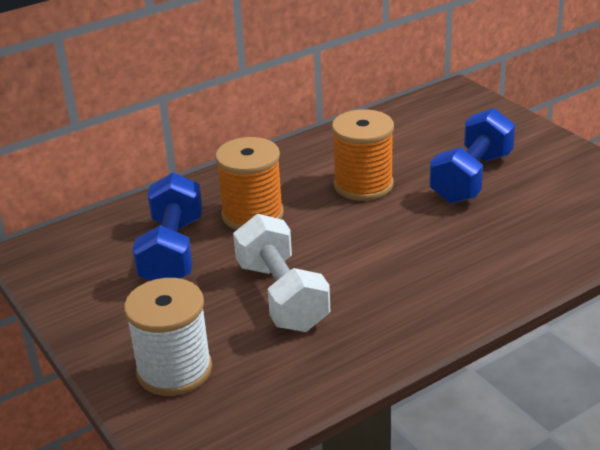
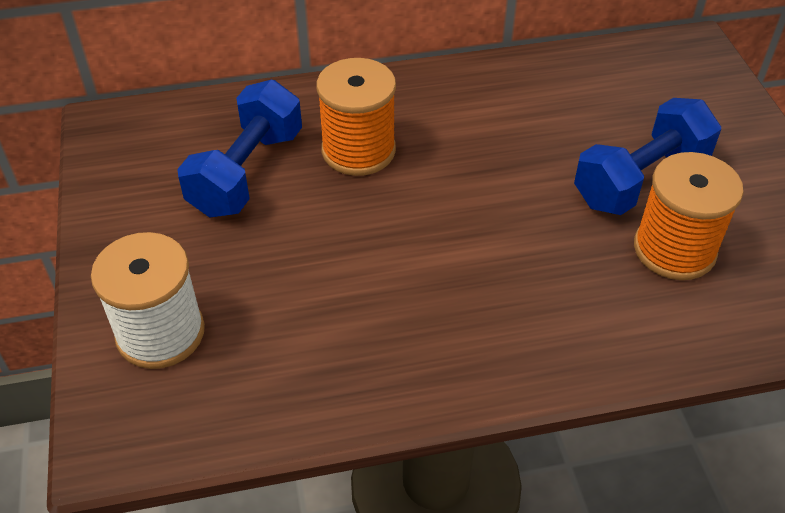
camera: 20 degrees right, 15 degrees up
(282, 296) = (327, 274): white dumbbell -> none
(363, 185) = (505, 149): orange spool -> orange spool (674, 249)

